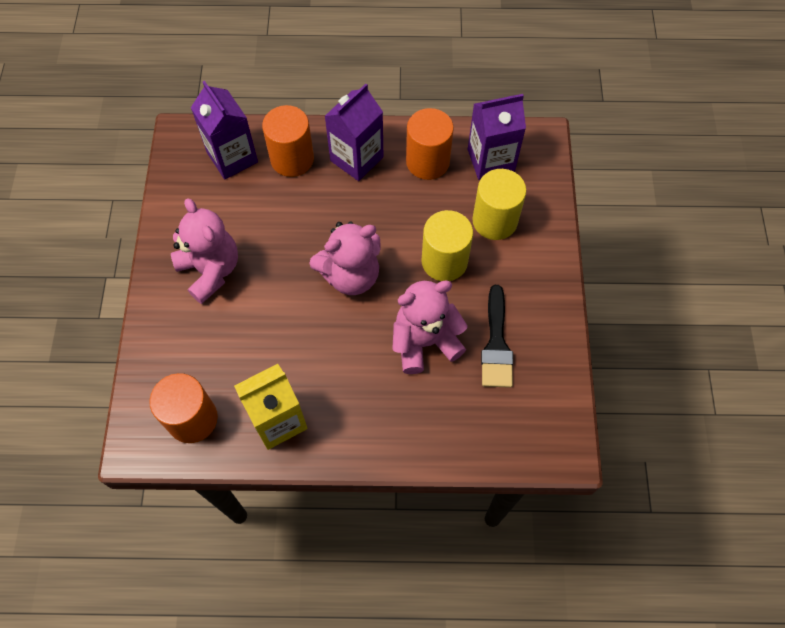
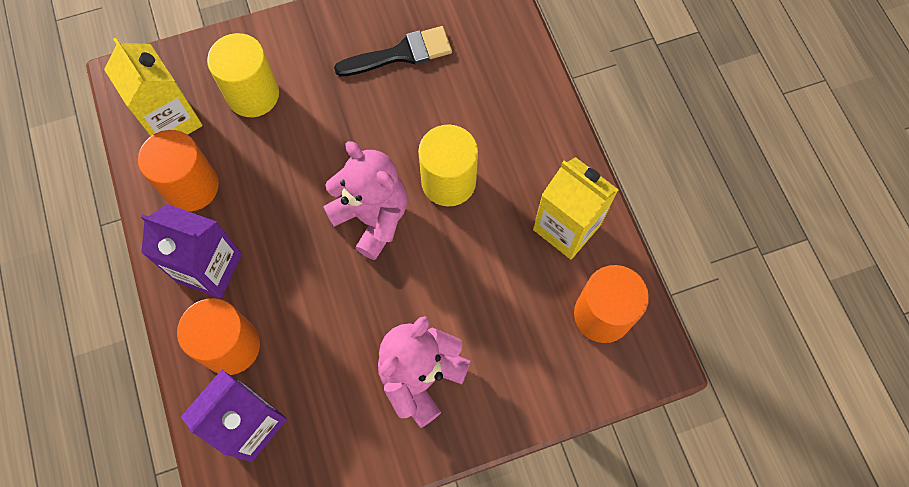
camera: 110 degrees left, 5 degrees up
(425, 341) = (424, 118): pink teddy bear -> none
(444, 261) = (321, 129): yellow cylinder -> yellow cylinder (448, 181)
(491, 160) = (171, 120): purple carton -> yellow carton

